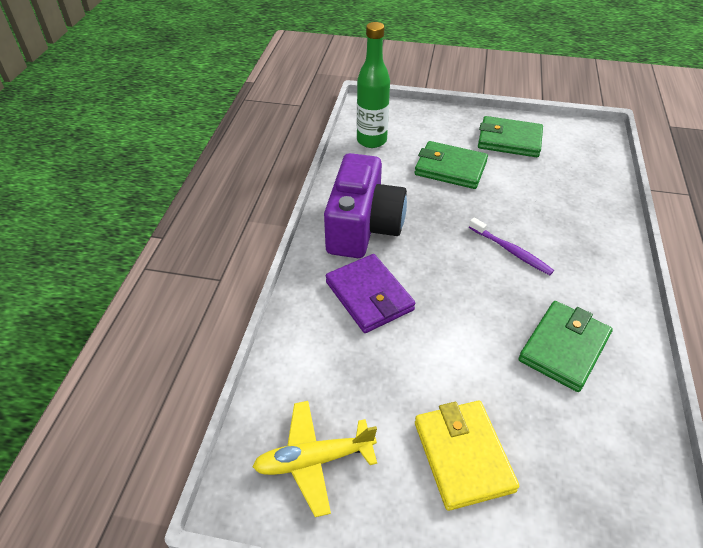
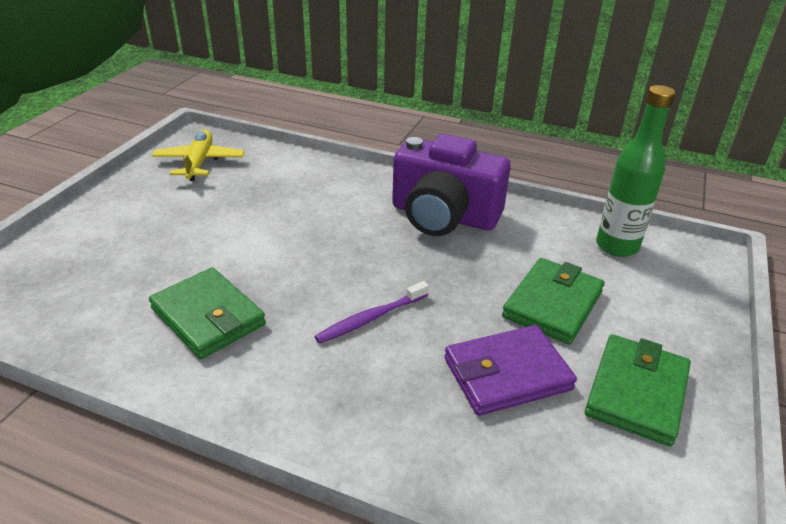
camera: 100 degrees right, 10 degrees down
(369, 296) = (342, 206): purple wallet -> purple wallet (507, 374)
(463, 456) = (149, 224): yellow wallet -> none

